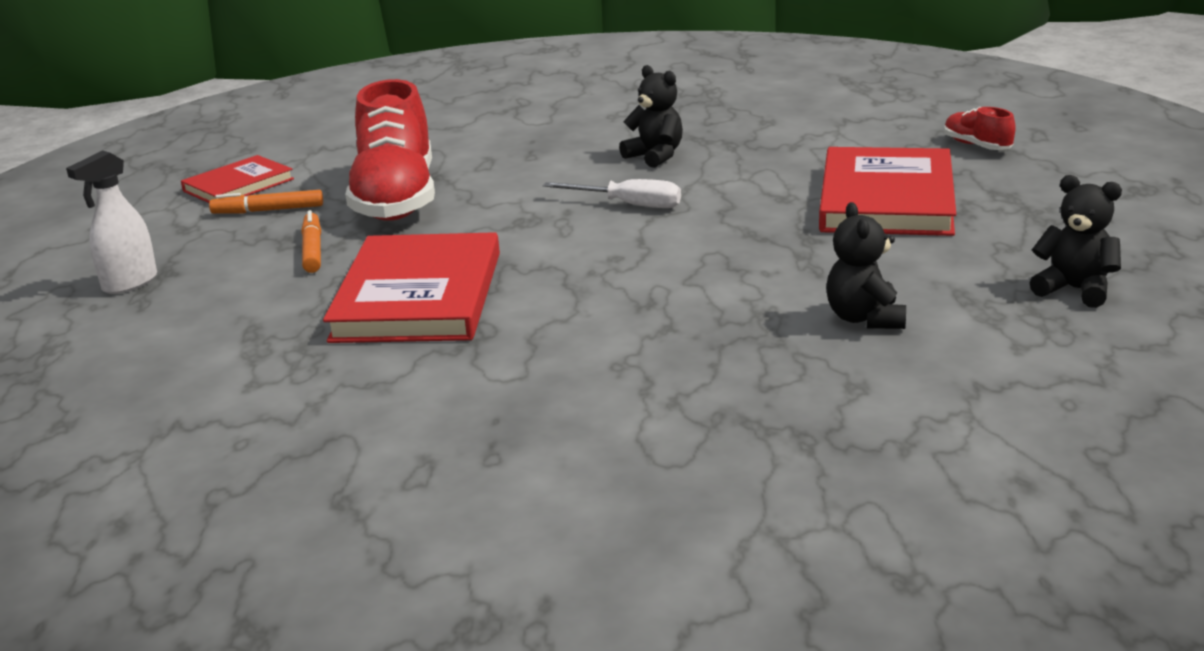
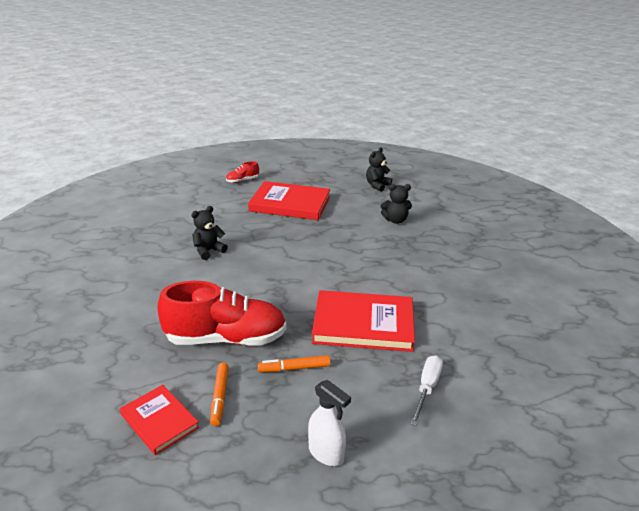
camera: 90 degrees left, 5 degrees up
(628, 205) = (270, 261): white screwdriver -> white screwdriver (427, 388)

